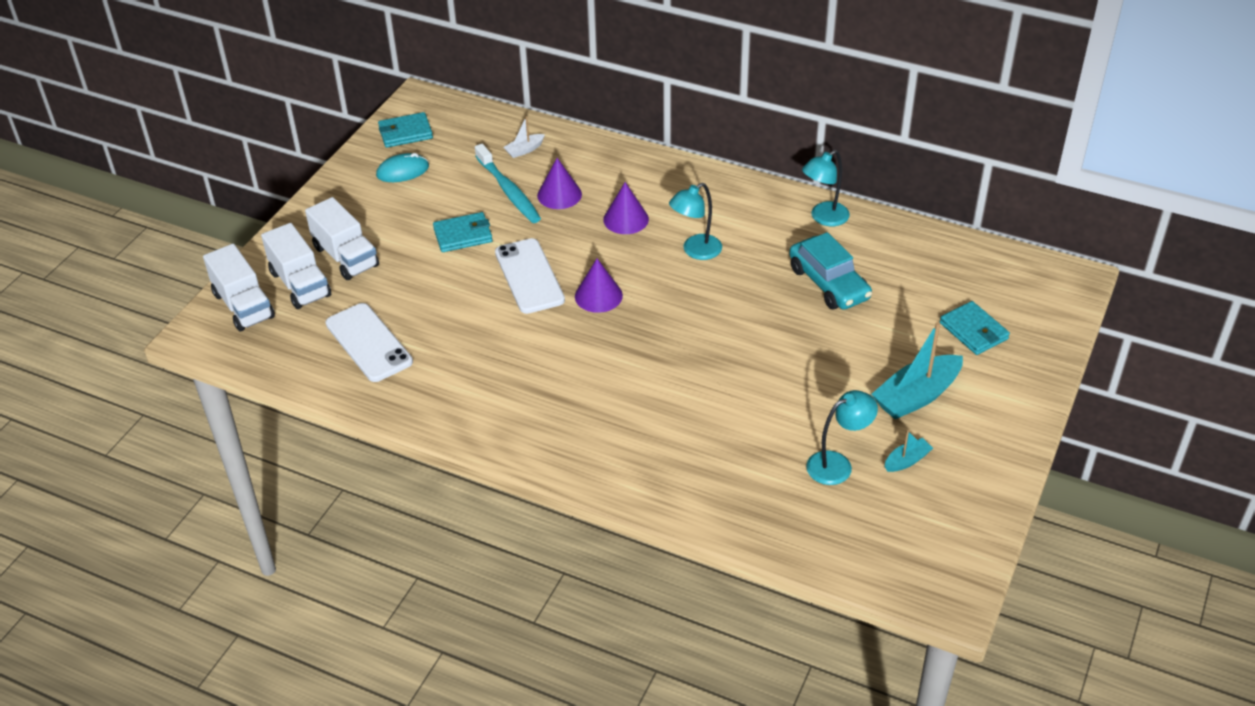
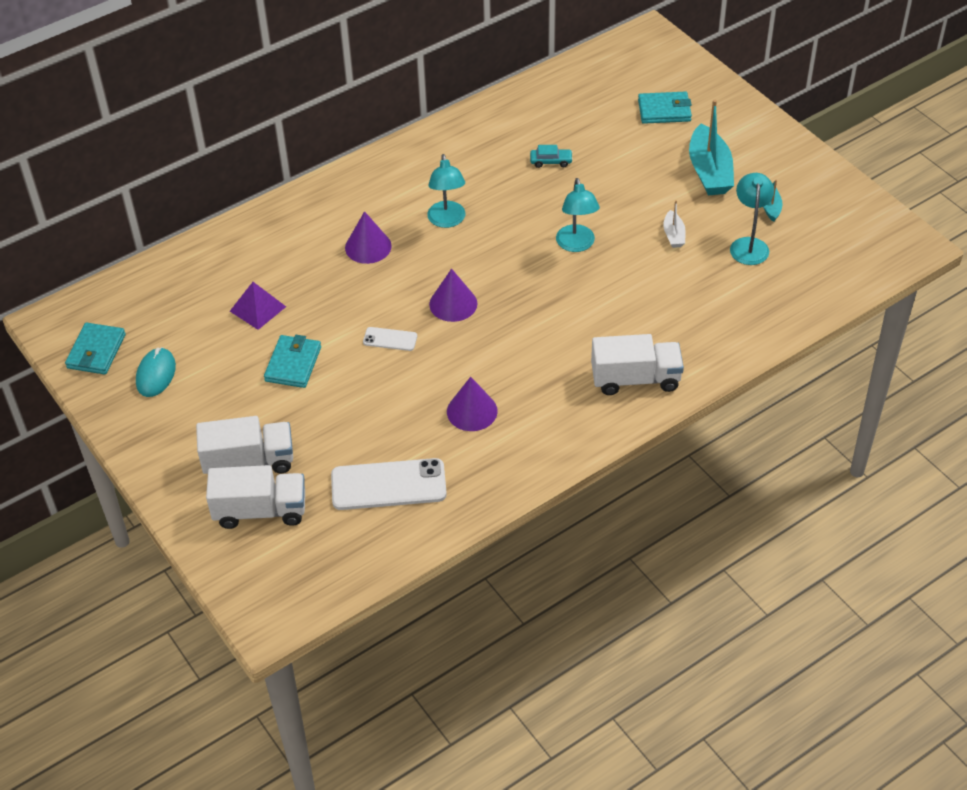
camera: 60 degrees left, 5 degrees up
(243, 305) = (255, 567): white truck -> white truck (635, 379)
(509, 191) = (258, 308): turquoise toothbrush -> purple pyramid
(524, 150) = (207, 275): white boat -> white boat (673, 235)
(529, 276) = (390, 339): white phone -> white phone, size x0.49
(559, 194) = (295, 276): purple cone -> purple cone (472, 411)
(823, 218) = (471, 129): turquoise lamp -> turquoise lamp (576, 245)
(829, 283) = (551, 161): turquoise car -> turquoise car, size x0.46

